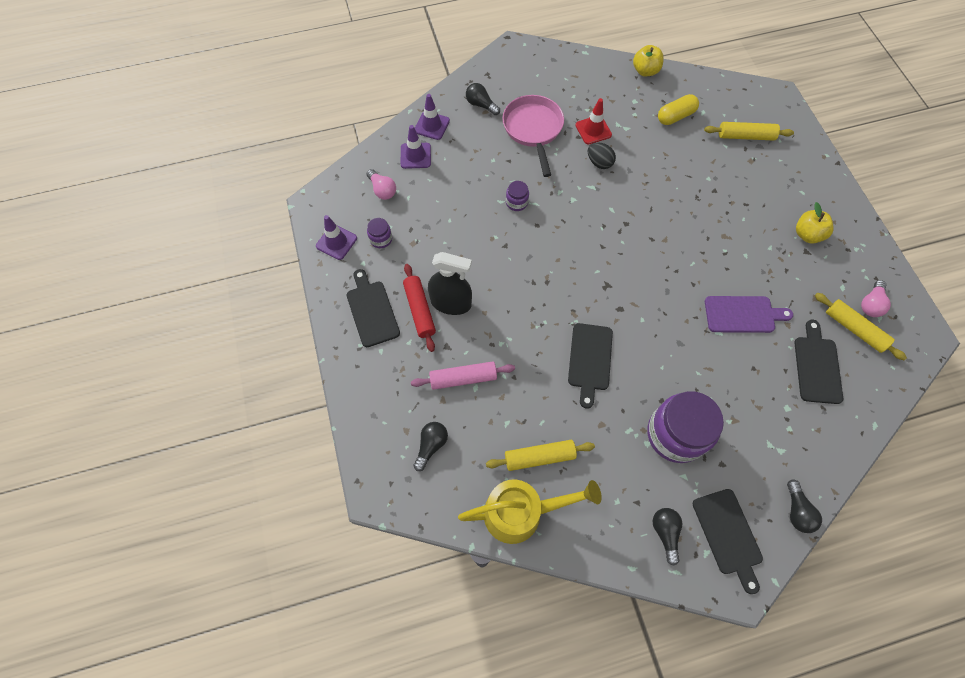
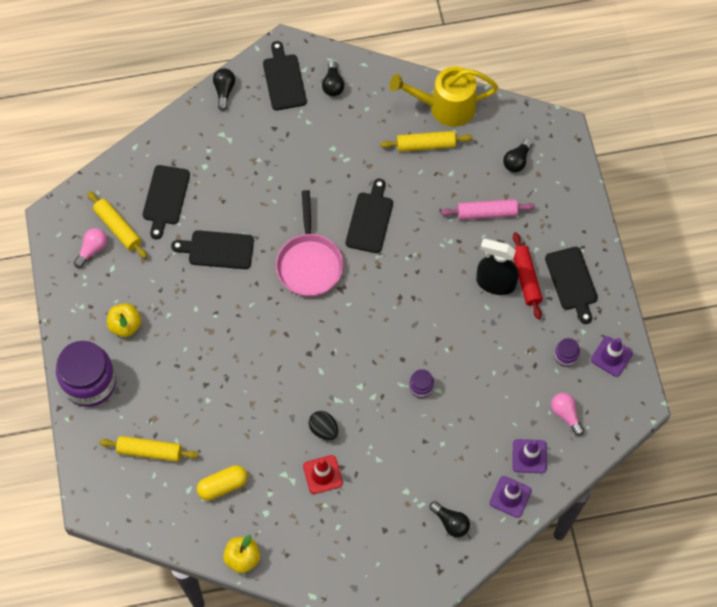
camera: 175 degrees left, 0 degrees up
(533, 129) = (392, 481): pink pan -> pink pan (309, 263)
(675, 434) = (307, 153): purple jar -> purple jar (89, 382)
(743, 314) = (217, 250): purple cutting board -> black cutting board

